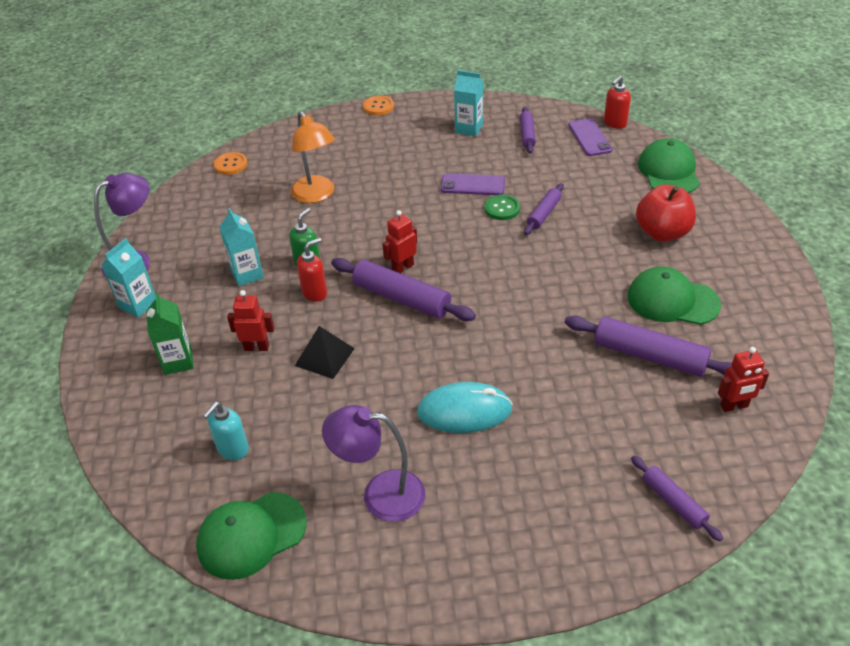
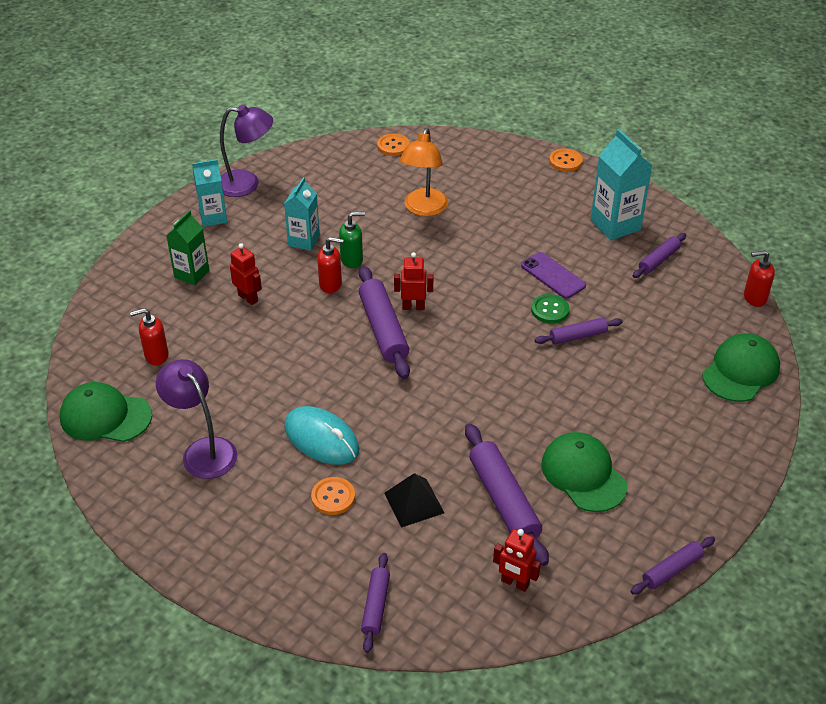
camera: 40 degrees right, 0 degrees up
(232, 449) = (156, 356): turquoise soap dispenser -> red soap dispenser
(324, 357) = (281, 335): black pyramid -> black pyramid (414, 502)
(469, 128) = (615, 225): turquoise carton -> turquoise carton, size x1.50
(533, 447) = (333, 497): none -> orange button
(589, 137) = (711, 296): purple phone -> none
(662, 233) = (656, 417): red apple -> none
(805, 321) = (672, 570): none -> purple rolling pin

